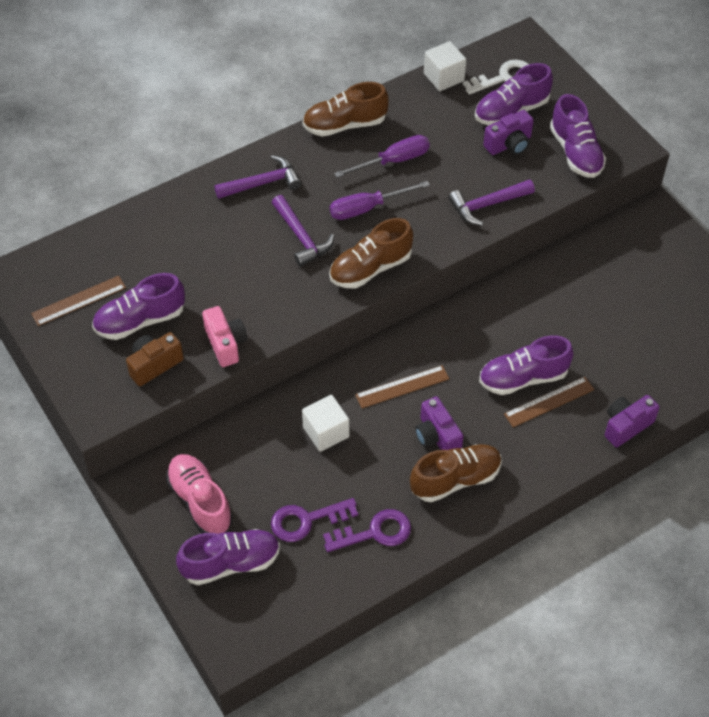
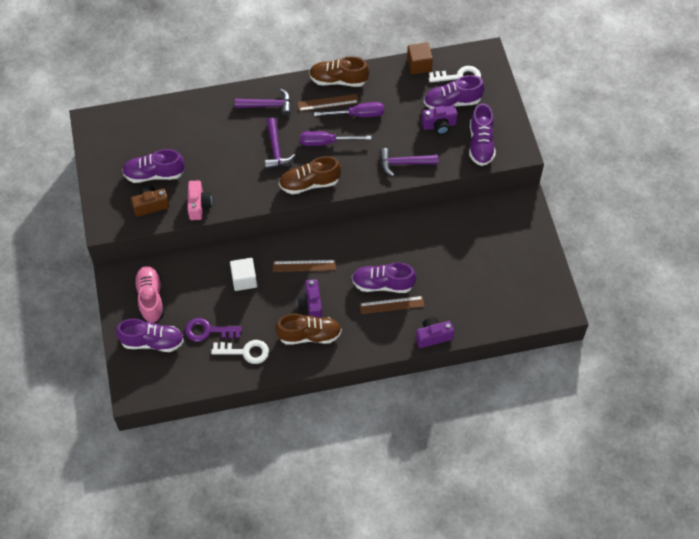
camera: 20 degrees right, 5 degrees up
(79, 301) = (123, 150): brown ruler -> brown ruler (328, 102)
(375, 532) = (245, 351): purple key -> white key
(443, 77) = (419, 65): white cube -> brown cube

